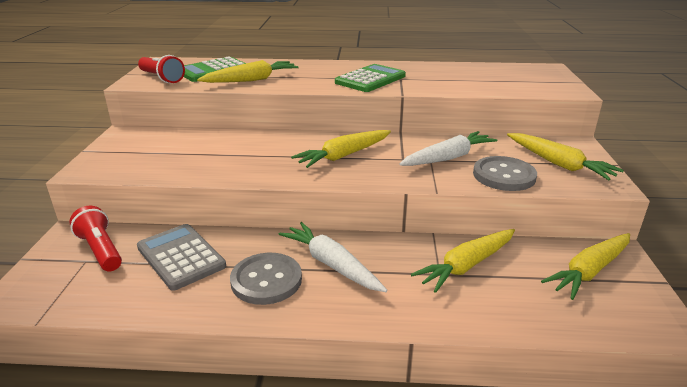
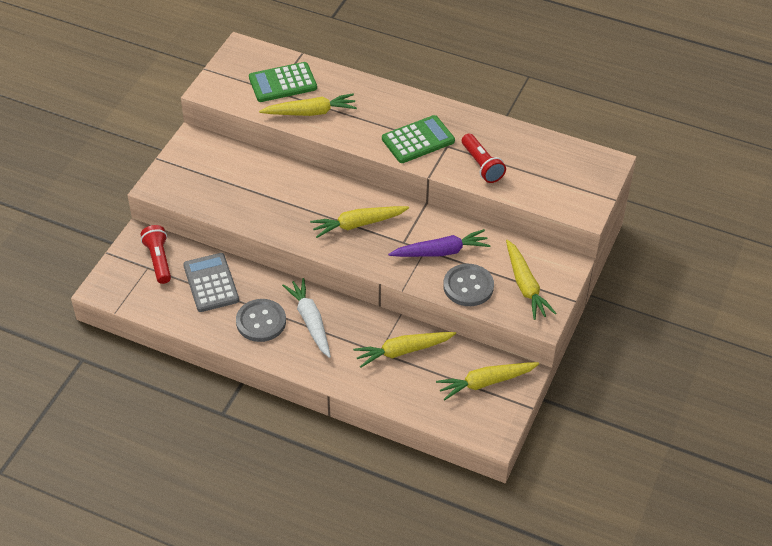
camera: 20 degrees right, 20 degrees up
(162, 78) = (233, 87): red flashlight -> red flashlight (481, 165)
(448, 158) = (441, 252): white carrot -> purple carrot

